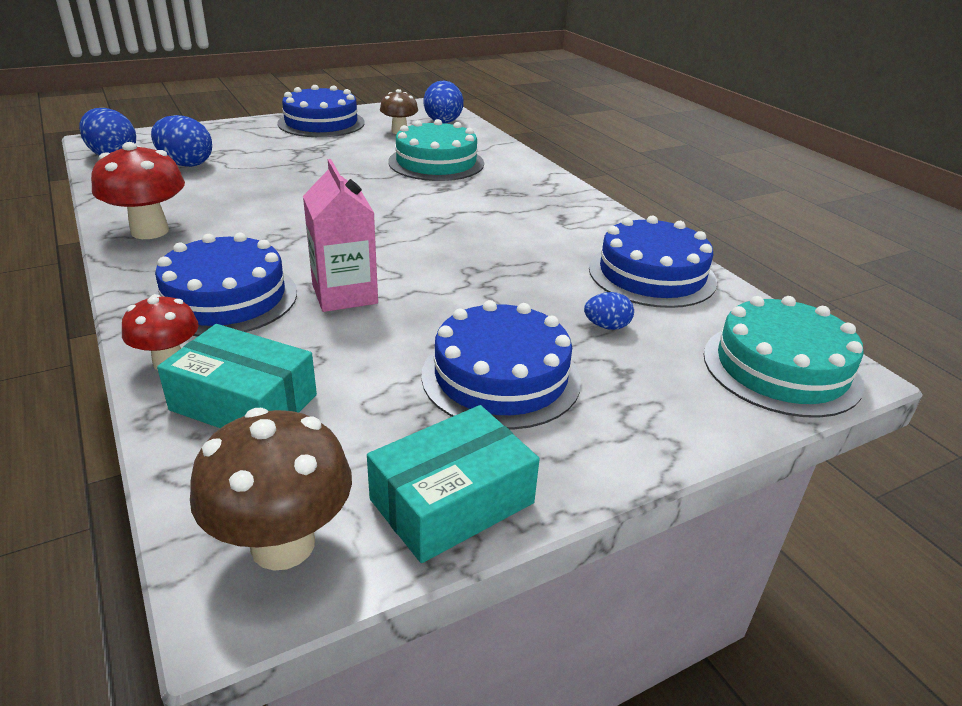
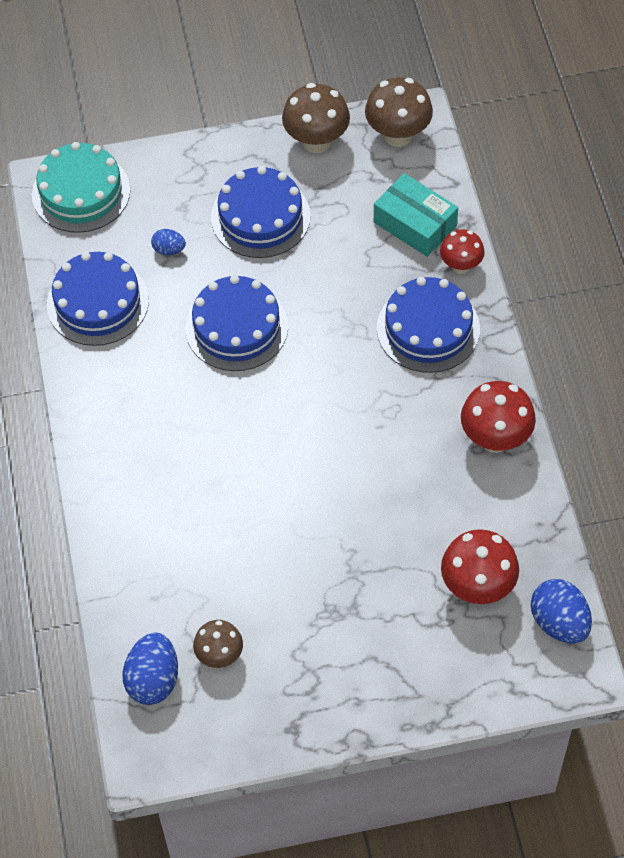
camera: 160 degrees left, 25 degrees up
(186, 164) = (477, 587): blue egg -> red mushroom
(321, 123) = (315, 702): blue cake -> blue cake (236, 327)
(344, 294) = (342, 318): pink carton -> none
(436, 162) = (202, 549): turquoise cake -> none
(452, 501) = (316, 142): turquoise box -> brown mushroom

